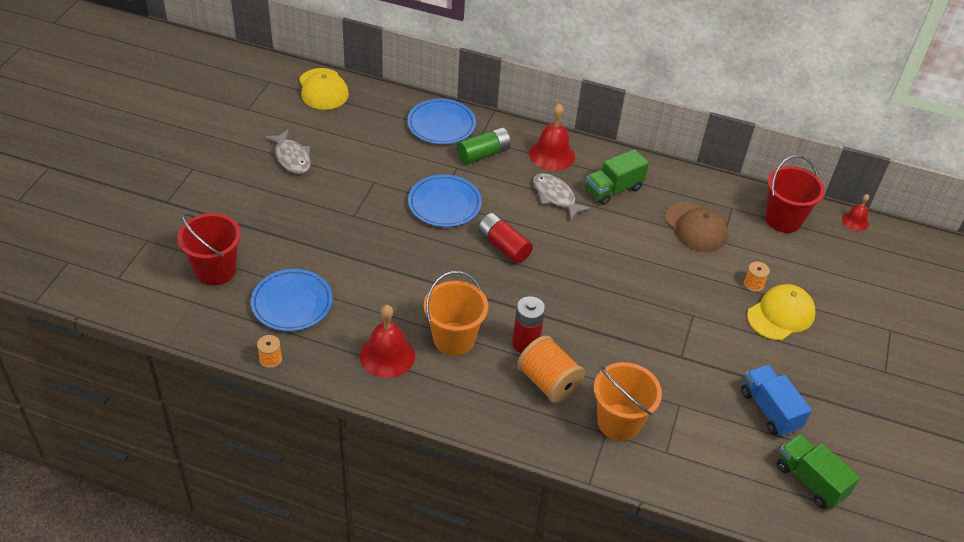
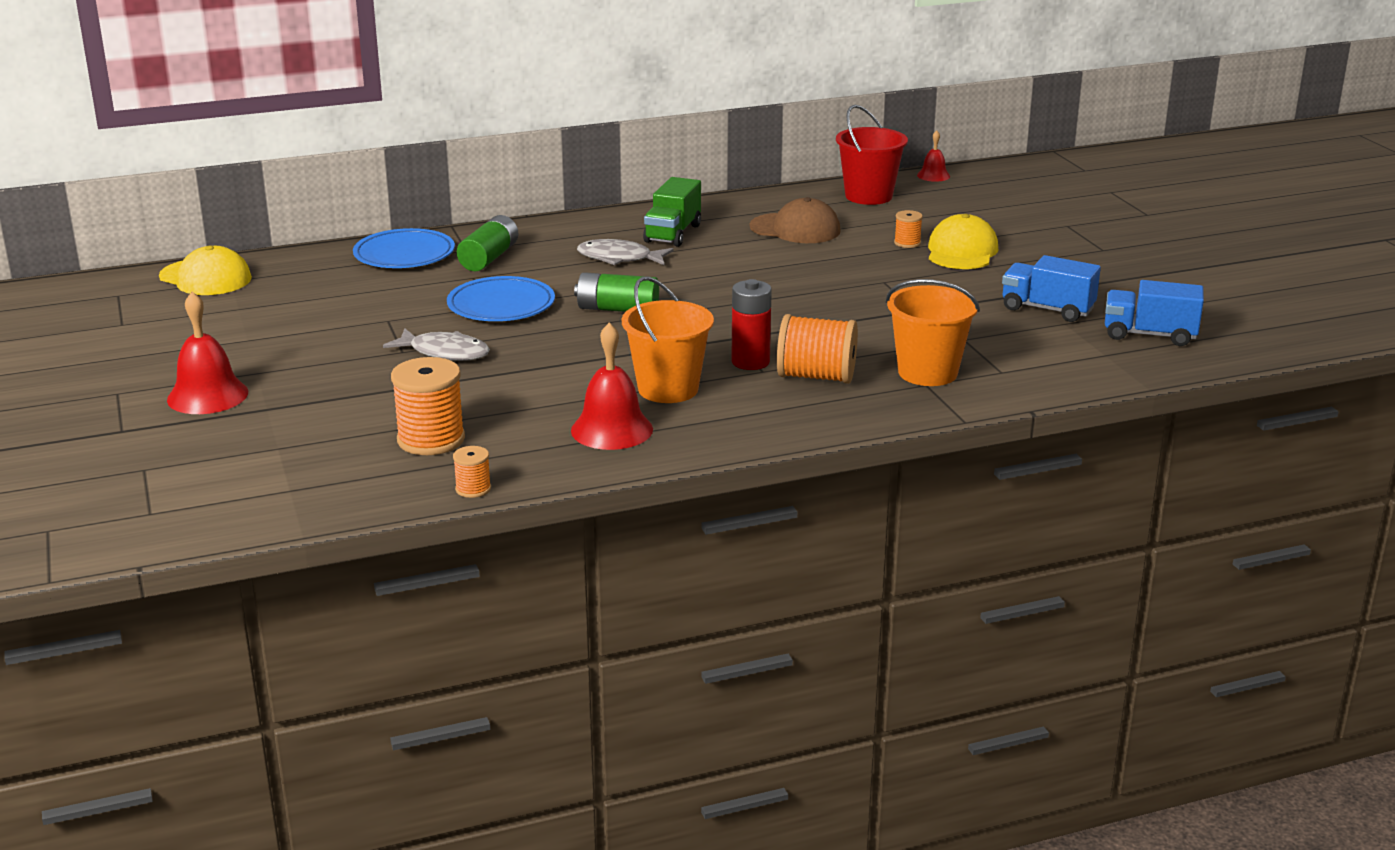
camera: 35 degrees left, 20 degrees down
(215, 270) = (285, 454): red bucket -> none
(292, 157) = (247, 338): grey fish -> grey fish (445, 353)
(292, 303) = (431, 439): blue plate -> orange spool
(503, 246) = (617, 309): red battery -> green battery
(552, 154) = (568, 233): red bell -> red bell (207, 395)
(810, 480) = (1149, 335): green truck -> blue truck

